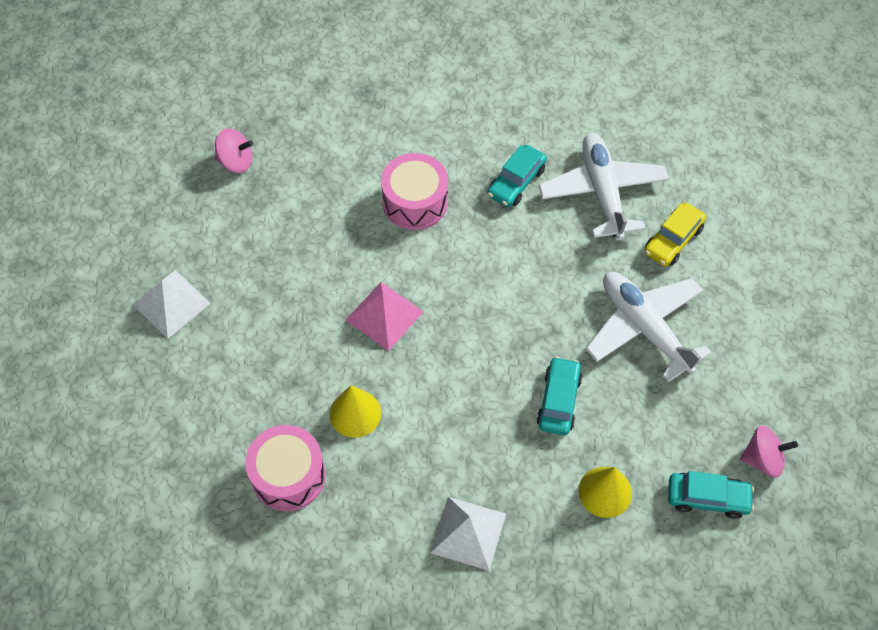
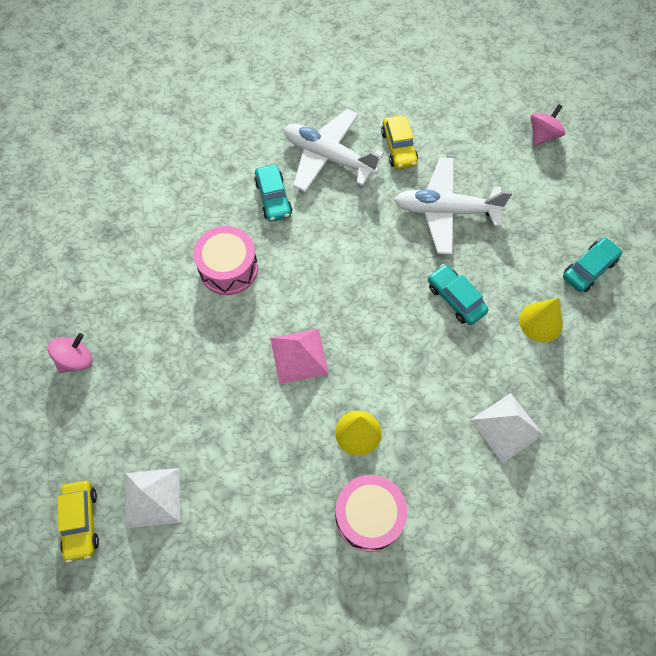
camera: 50 degrees left, 5 degrees up
(113, 271) = (81, 521): none -> yellow car
(763, 459) = (586, 220): pink spinning top -> pink spinning top (542, 135)

